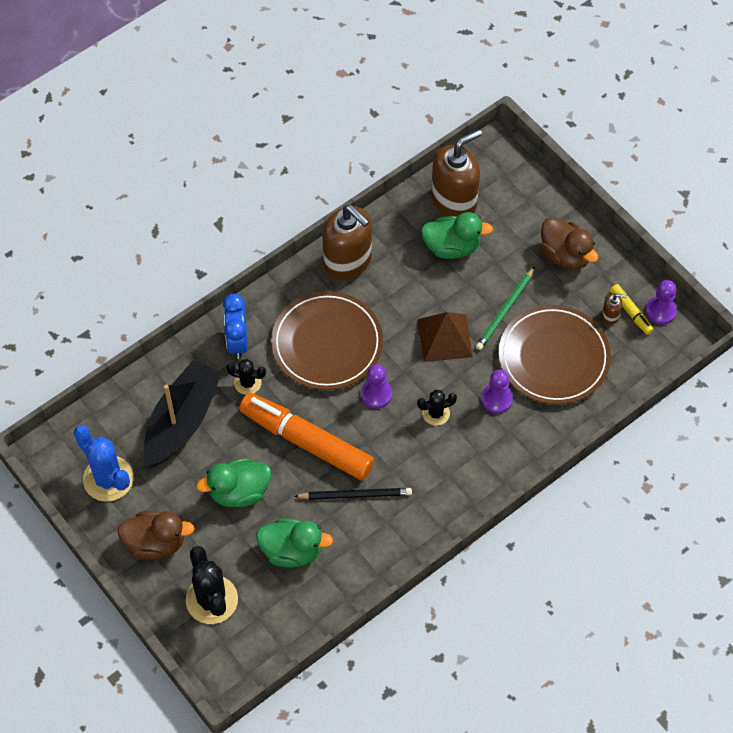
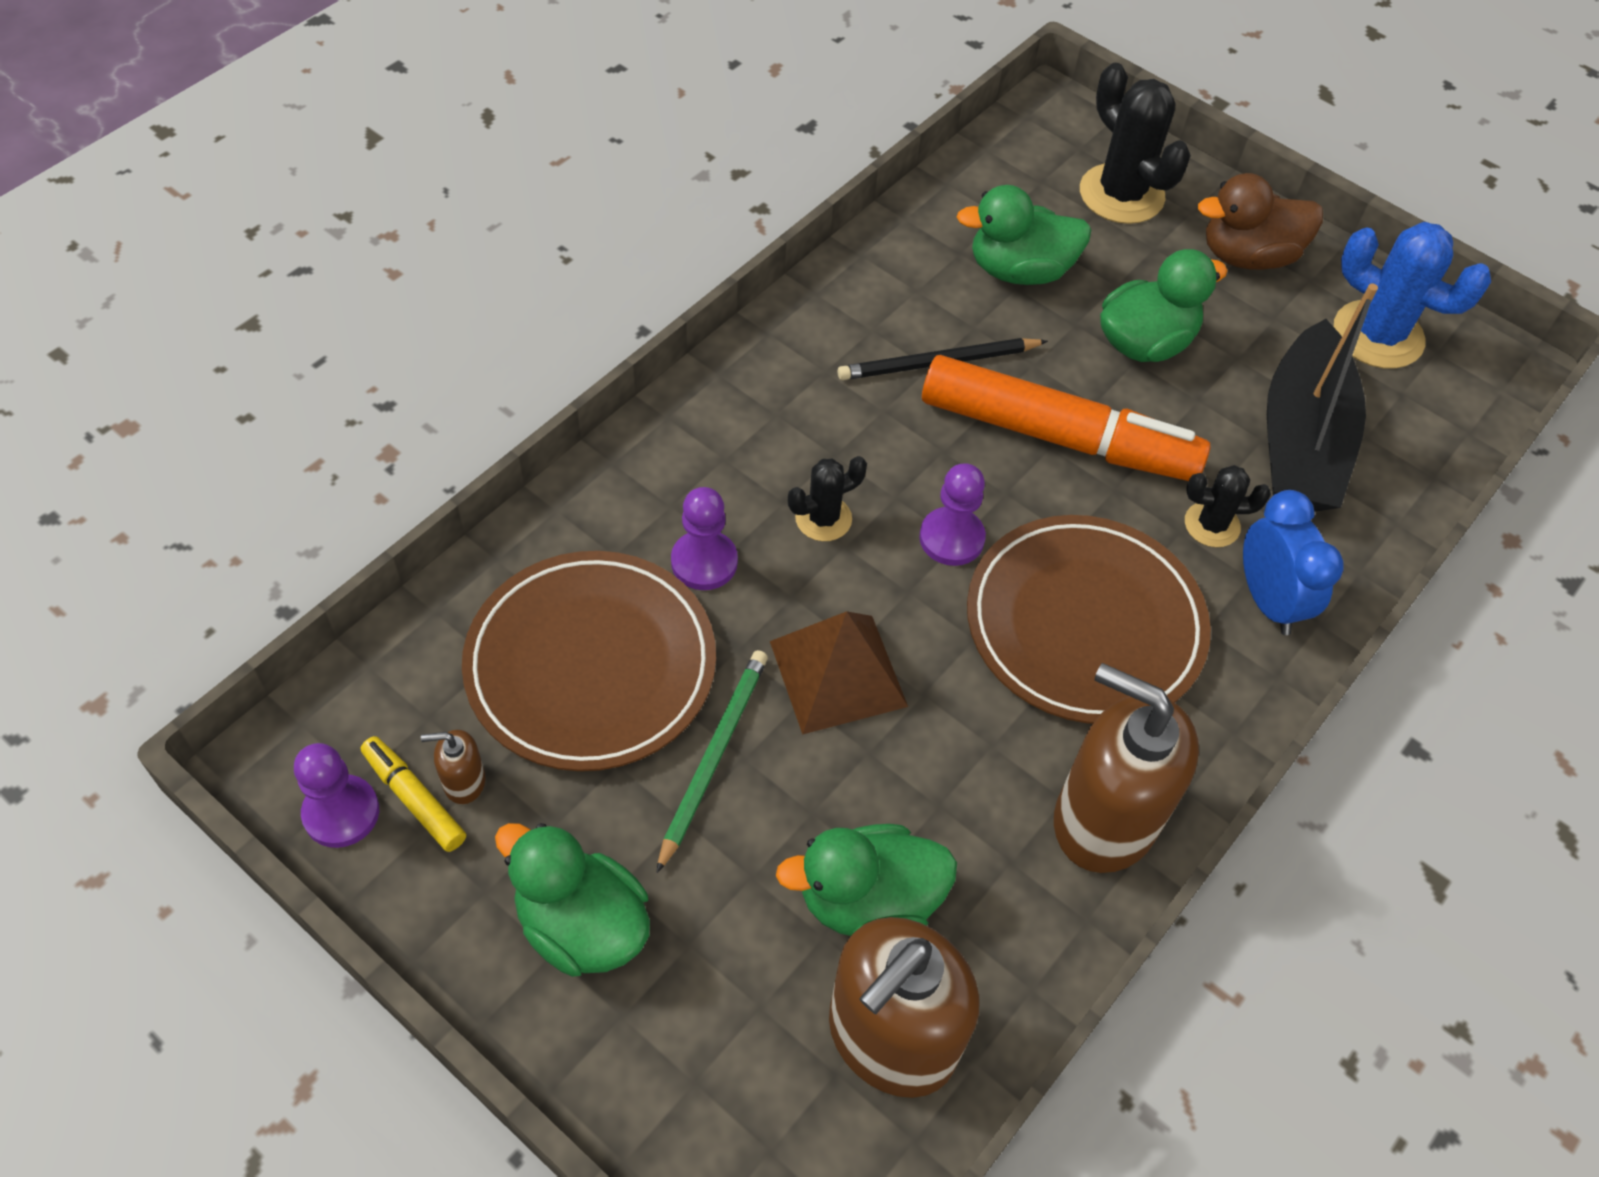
camera: 165 degrees right, 5 degrees down
(565, 255) = (582, 925): brown duck -> green duck

